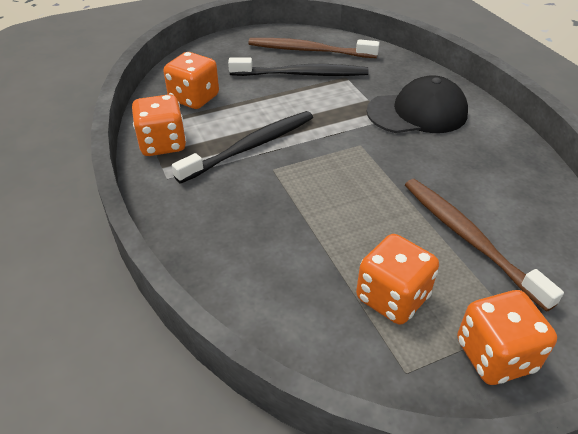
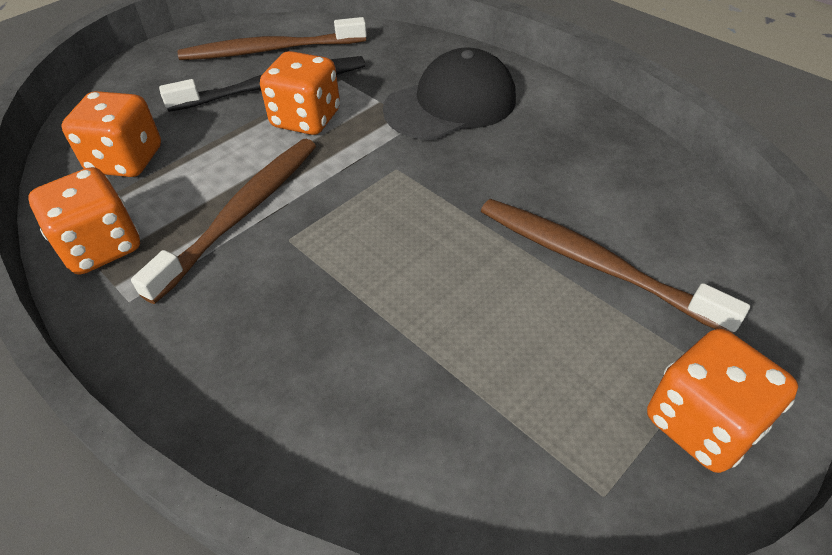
camera: 20 degrees left, 5 degrees up
(251, 146) = (243, 213): black toothbrush -> brown toothbrush
(392, 298) = (536, 385): orange dice -> orange dice (306, 119)

